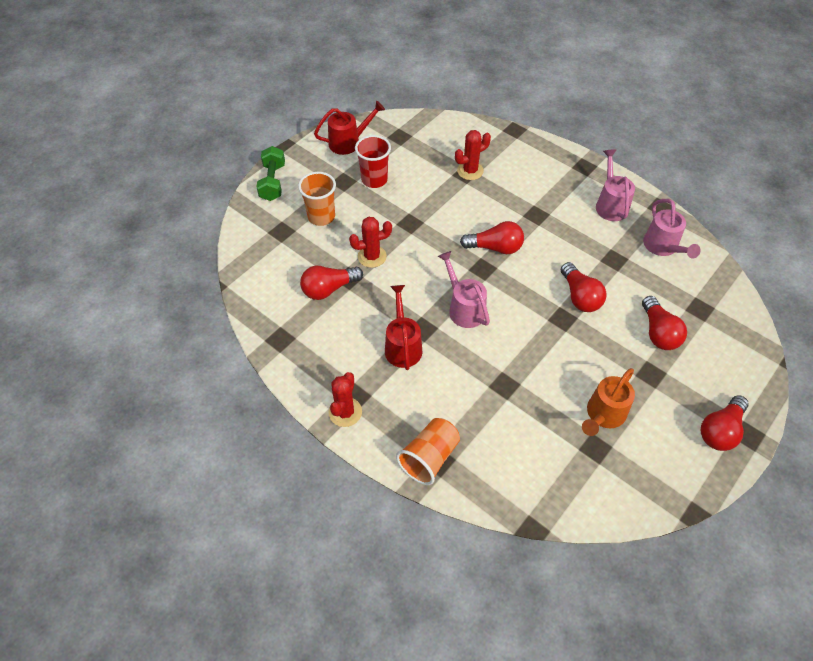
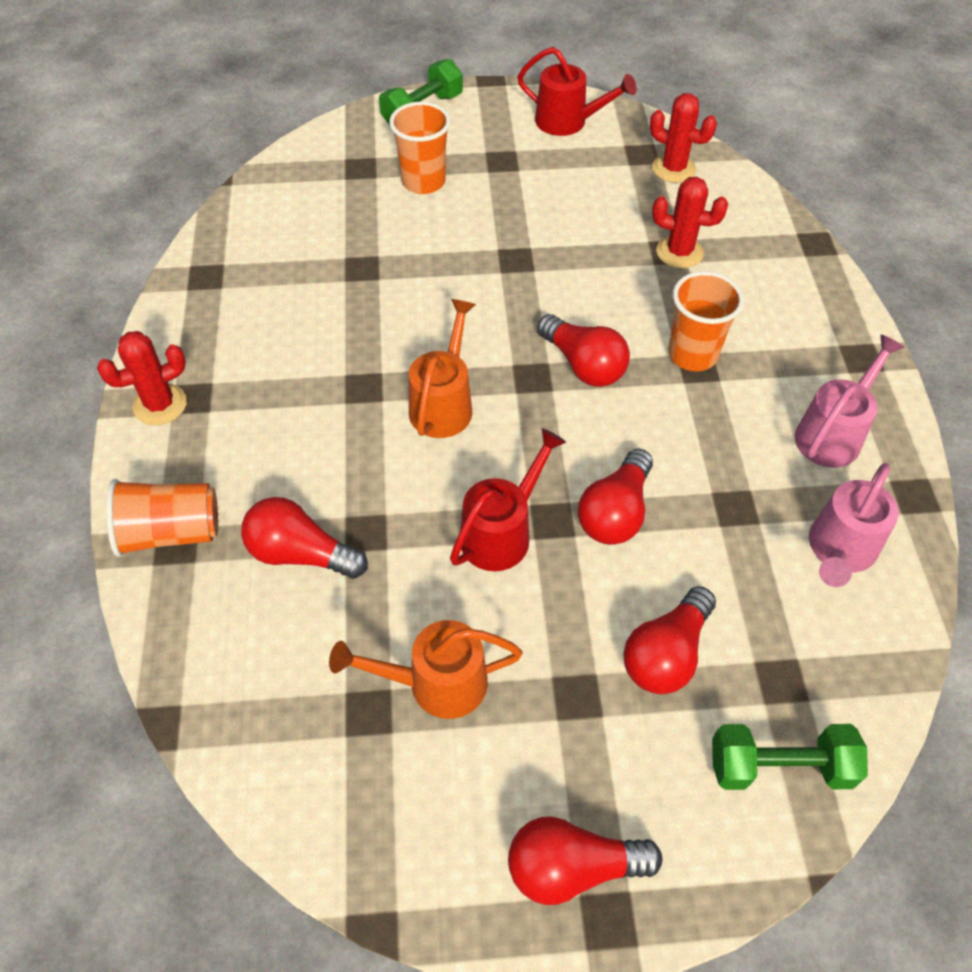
camera: 45 degrees right, 0 degrees up
(329, 289) = (324, 263): red light bulb -> red light bulb (300, 553)
(372, 256) = (419, 264): red cactus -> red cactus (673, 169)
(374, 180) = (540, 182): red cup -> none
(402, 345) = (316, 386): red watering can -> red watering can (502, 531)
(463, 308) = (444, 403): pink watering can -> orange watering can
(528, 211) = (692, 354): none -> orange cup
(733, 338) = (779, 766): none -> green dumbbell

